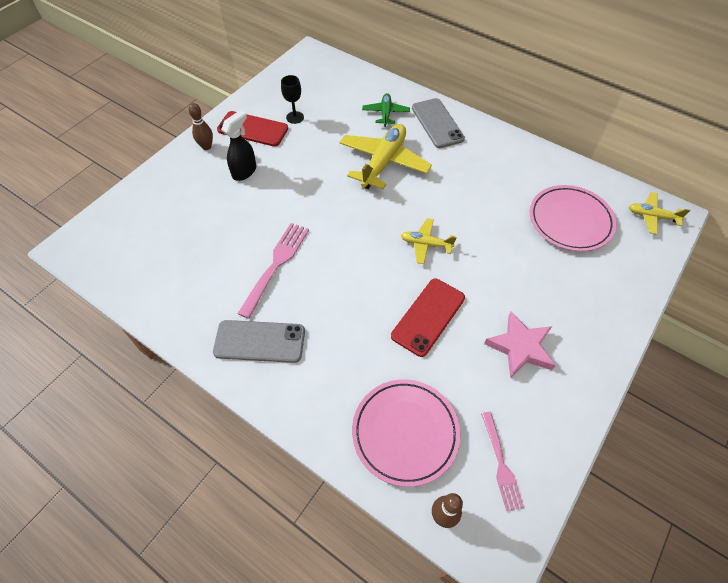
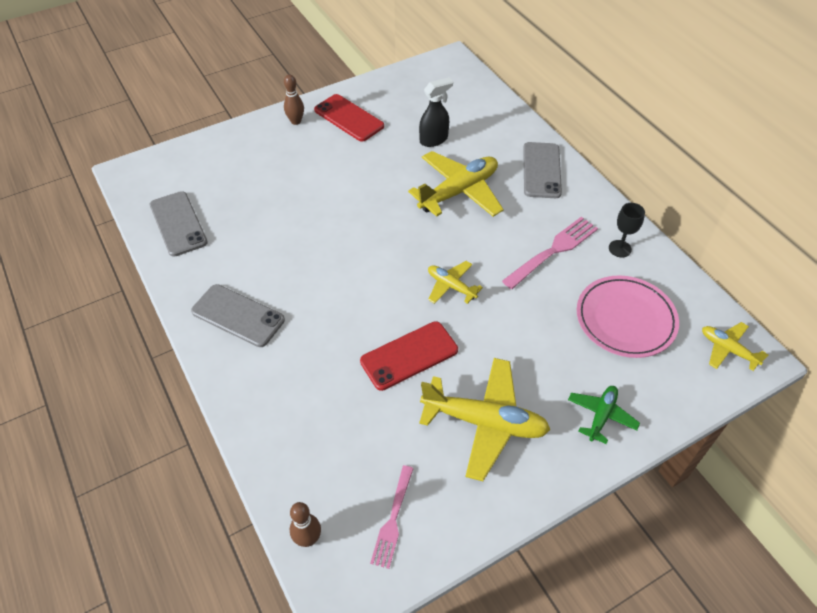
camera: 25 degrees right, 5 degrees down
(150, 278) = (178, 224): none -> grey phone
(244, 171) = (317, 156): black spray bottle -> black spray bottle (434, 140)
(276, 266) = (293, 253): pink fork -> pink fork (552, 251)
(295, 117) = (396, 119): black goblet -> black goblet (620, 248)
(385, 113) = (492, 143): green plane -> green plane (601, 416)
(405, 432) = (319, 451): pink plate -> none
(520, 347) = (484, 422): pink star -> yellow plane

